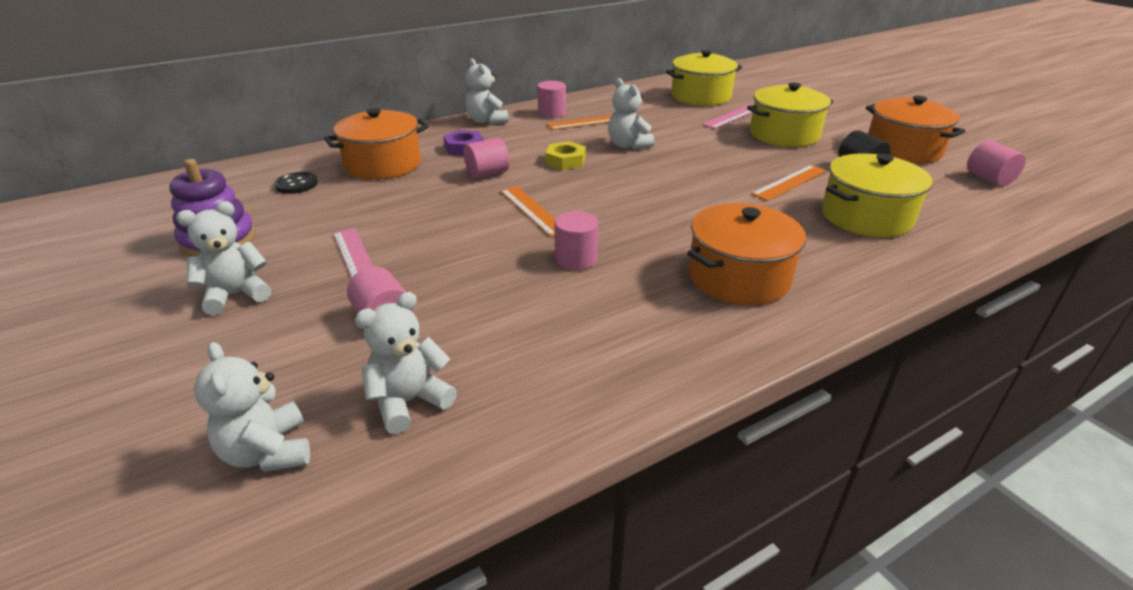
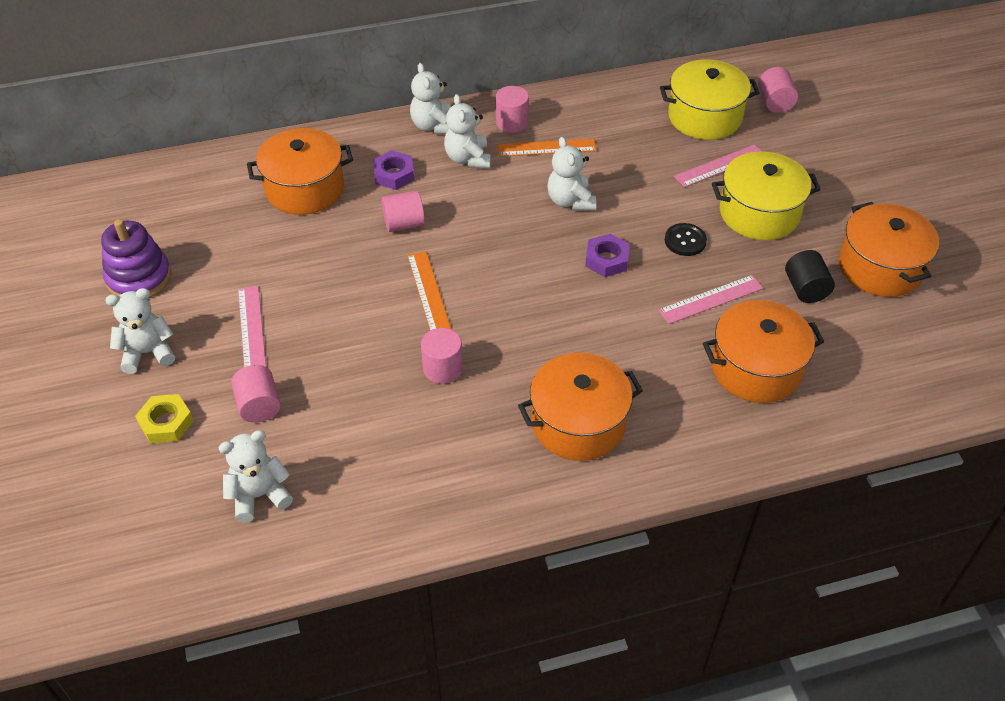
camera: 15 degrees right, 15 degrees up
(268, 452) = (155, 517): white teddy bear -> white teddy bear (468, 158)
(296, 184) = (216, 207): black button -> black button (685, 241)
(565, 161) = (491, 217): yellow nut -> yellow nut (166, 423)
(683, 172) = (607, 260): none -> purple nut
(789, 182) = (711, 299): orange ruler -> pink ruler
(866, 217) = (756, 368): yellow pot -> orange pot
(989, 179) = (939, 336): pink cylinder -> pink cylinder (774, 102)

